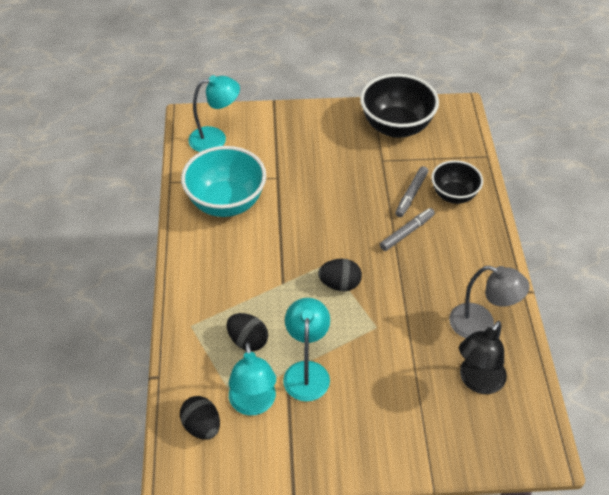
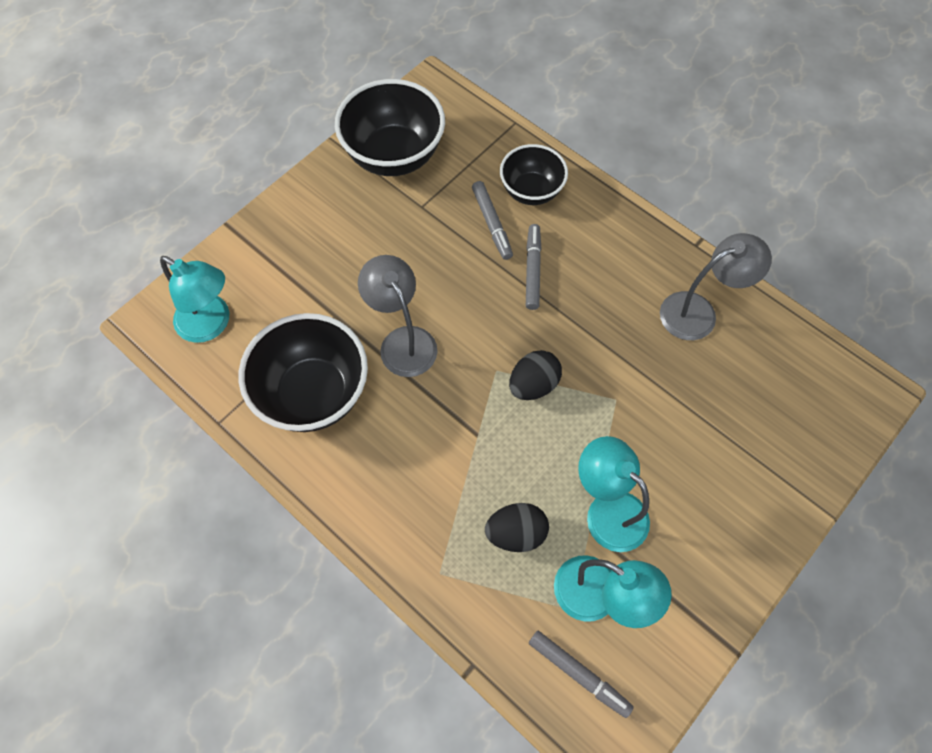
camera: 45 degrees left, 15 degrees up
(202, 426) = (578, 673): black egg -> grey marker
(215, 139) = (211, 324): turquoise lamp -> turquoise lamp turned 90 degrees clockwise
(226, 203) = (313, 393): turquoise bowl -> black bowl
(296, 213) = (403, 341): none -> grey lamp
(477, 382) = (756, 374): black lamp -> none

